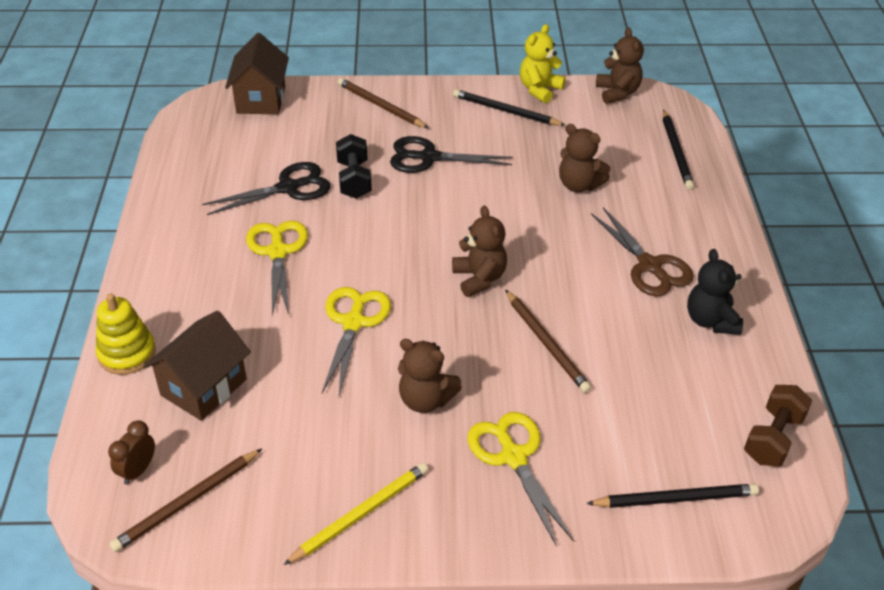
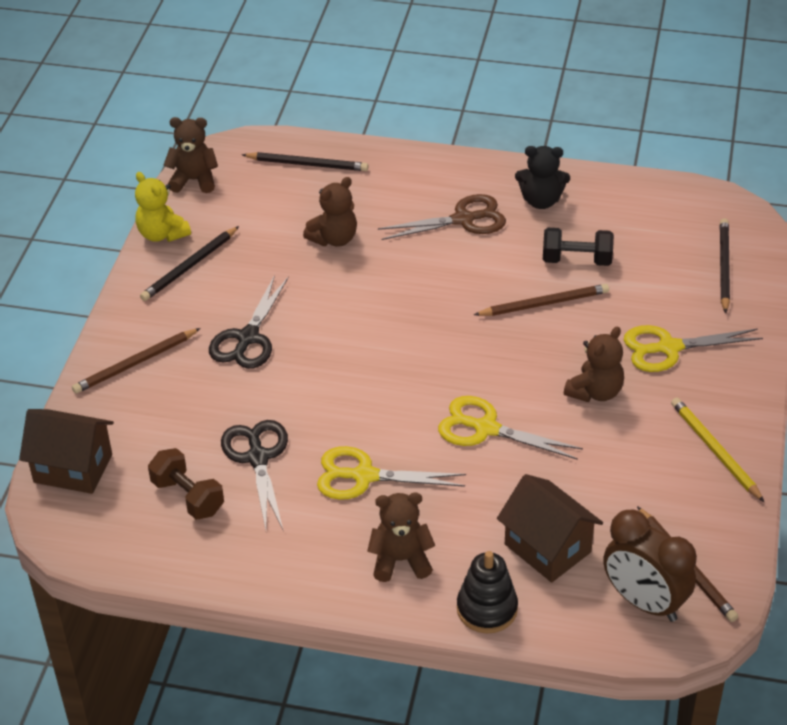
camera: 75 degrees left, 0 degrees up
(127, 353) = (487, 609): yellow stacking toy -> black stacking toy
(138, 470) = (644, 602): brown clock -> brown clock, size x1.97
(354, 179) = (263, 402): black dumbbell -> black dumbbell (576, 260)
(479, 278) = (448, 332): brown teddy bear -> brown teddy bear (400, 560)
(773, 438) = (673, 201): brown dumbbell -> brown dumbbell (188, 497)

